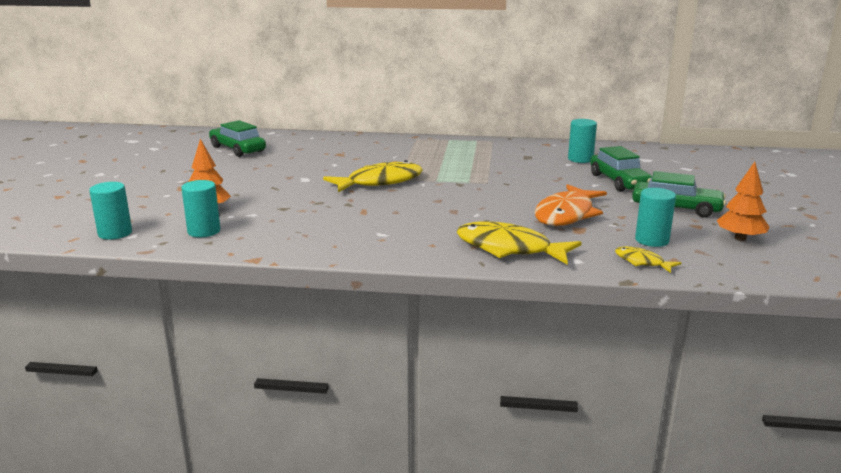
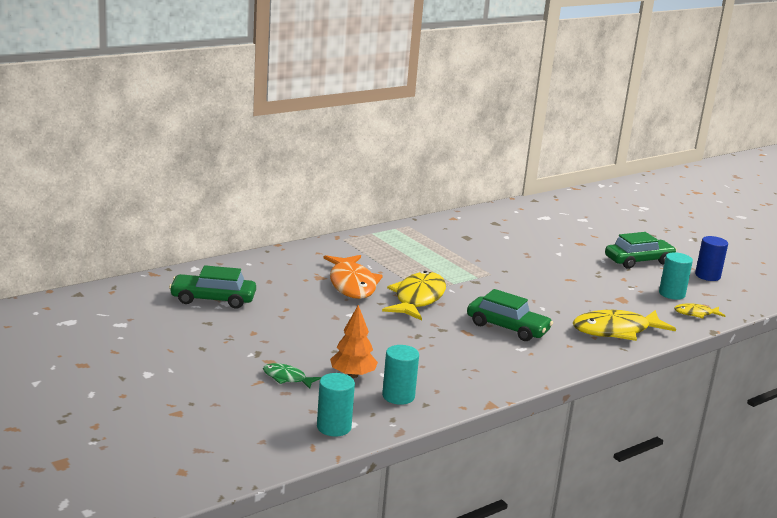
camera: 45 degrees left, 0 degrees up
(165, 199) = (287, 378): none -> green fish
(566, 214) = (593, 288): orange fish -> orange fish (352, 284)
(580, 159) = (505, 229): turquoise cylinder -> none
(619, 182) = (568, 246): green car -> green car (507, 327)
(740, 238) = (707, 276): orange tree -> blue cylinder

